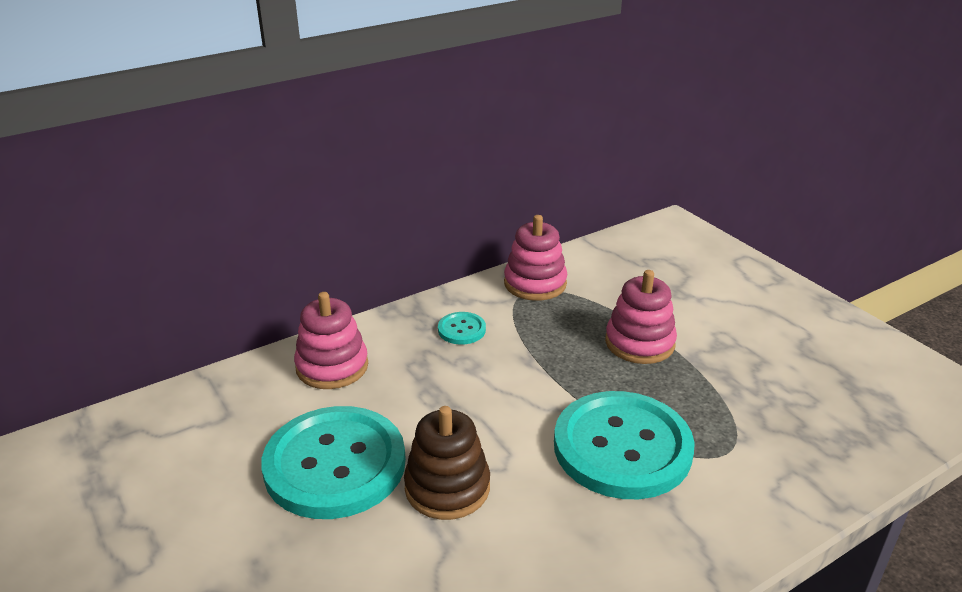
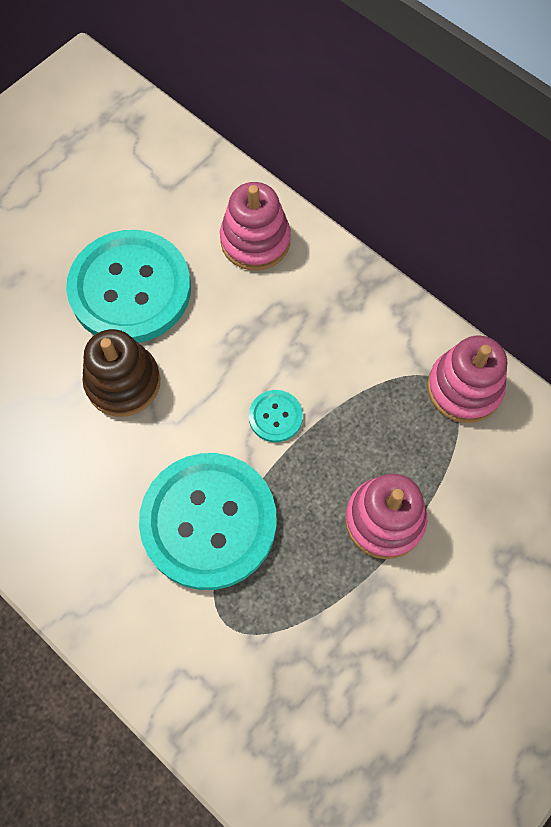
camera: 75 degrees right, 35 degrees up
(461, 330) = (349, 335): turquoise button -> turquoise button (275, 417)

